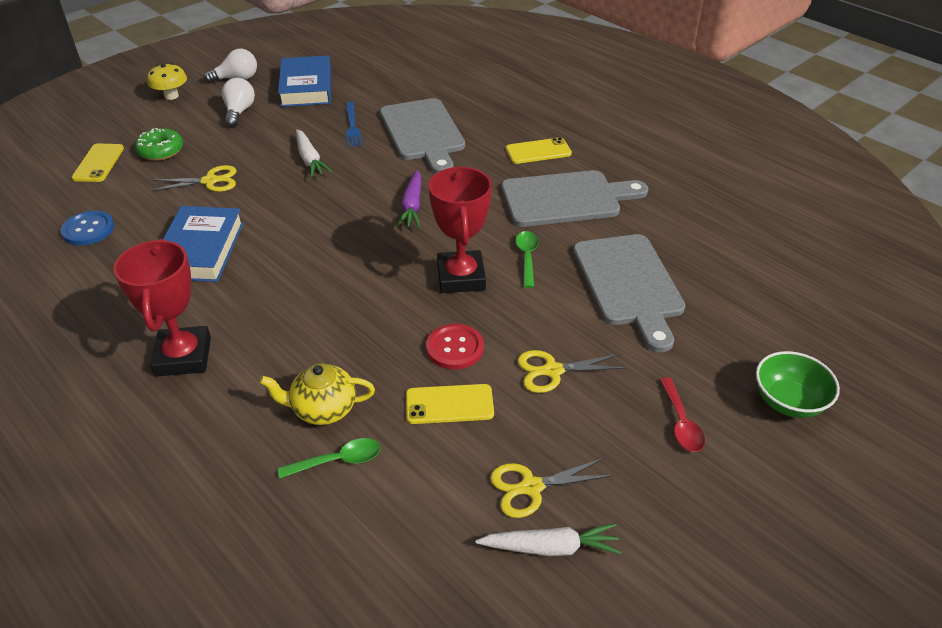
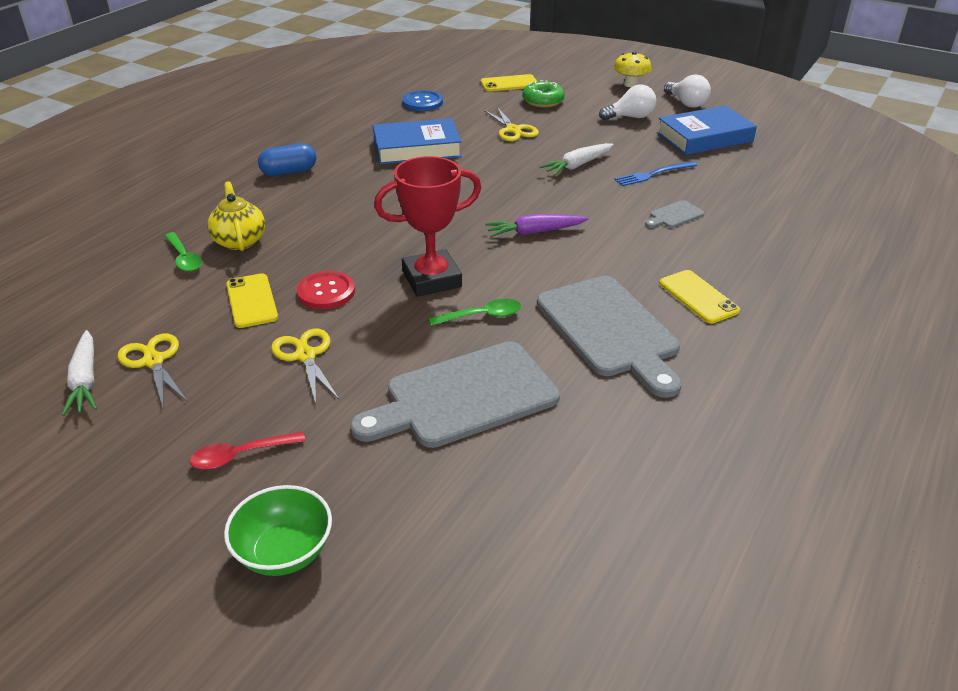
camera: 75 degrees right, 5 degrees down
(183, 356) = (289, 172): red trophy -> blue capsule
(423, 133) = (674, 215): grey cutting board -> grey cutting board, size x0.41

